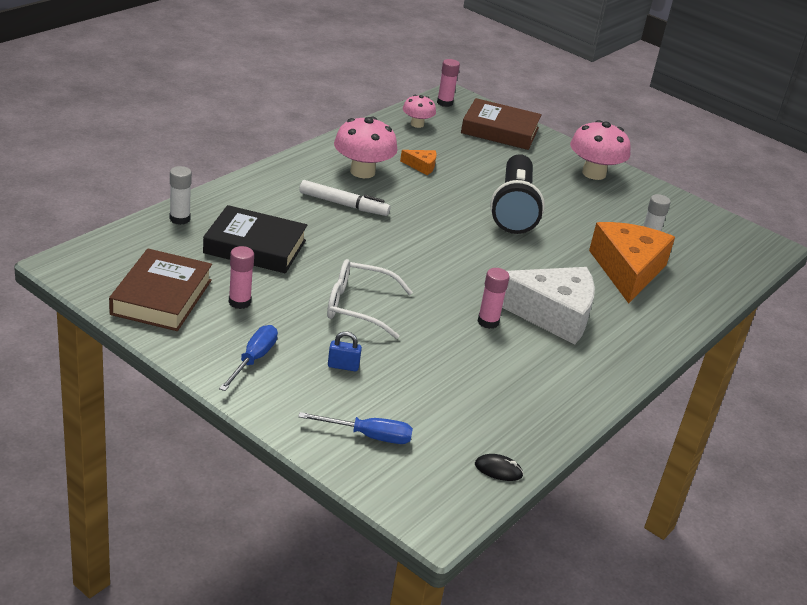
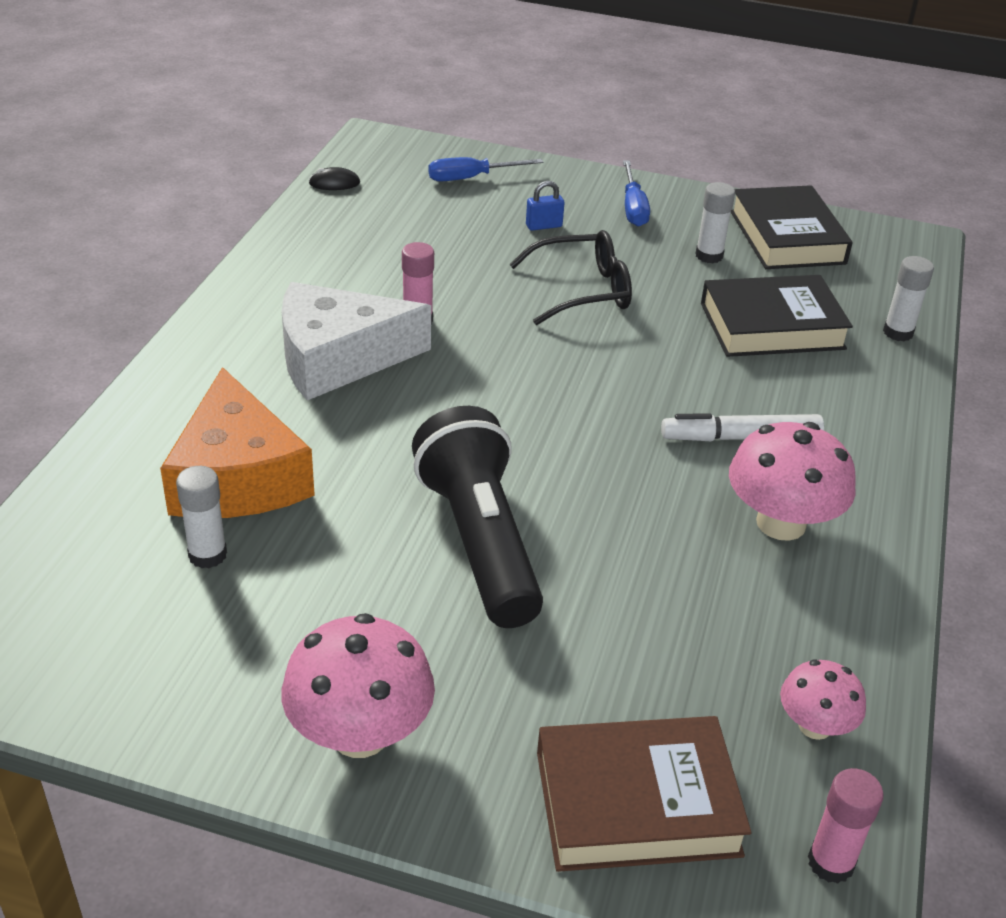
camera: 160 degrees right, 5 degrees up
(161, 297) = (787, 237): brown book -> black book
(239, 302) = (709, 256): pink glue stick -> white glue stick
(358, 307) = (582, 291): white glasses -> black glasses
(421, 166) = (703, 585): orange cheese -> none

